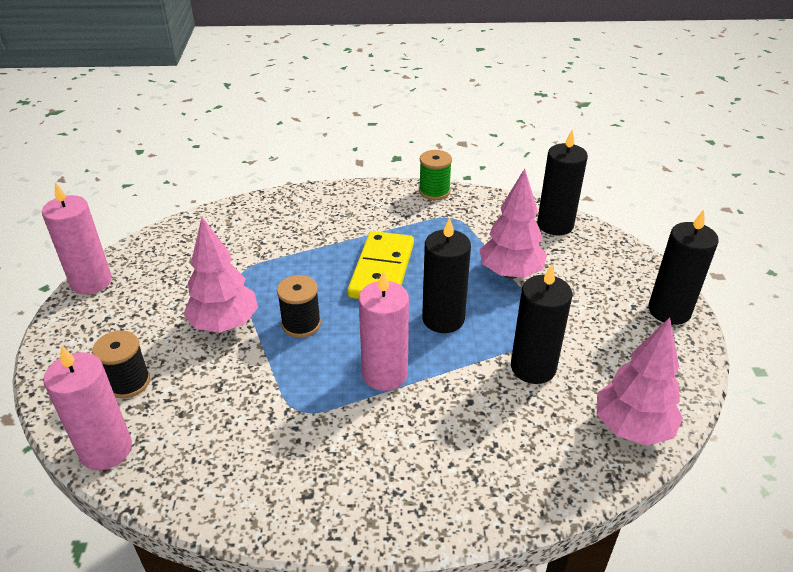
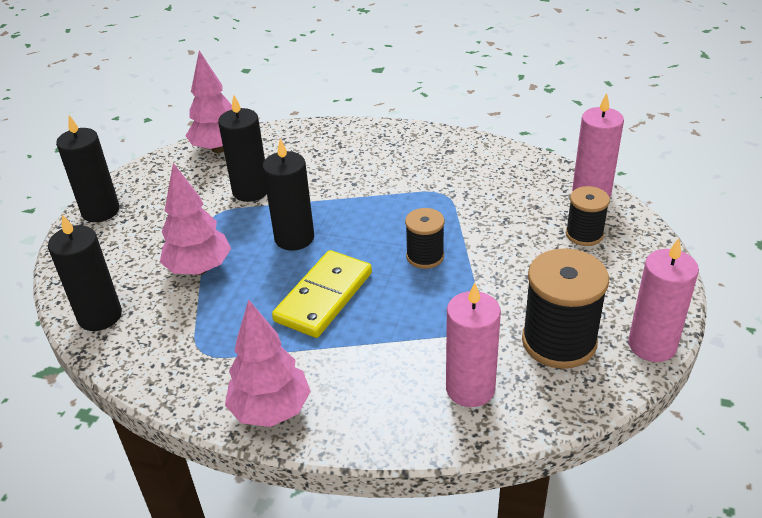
camera: 160 degrees left, 0 degrees up
(171, 271) = (559, 341): none -> black spool
(224, 324) = (498, 269): pink tree -> pink tree (271, 411)
(384, 374) = (368, 205): pink candle -> pink candle (470, 388)
(434, 191) = (193, 401): green spool -> none

